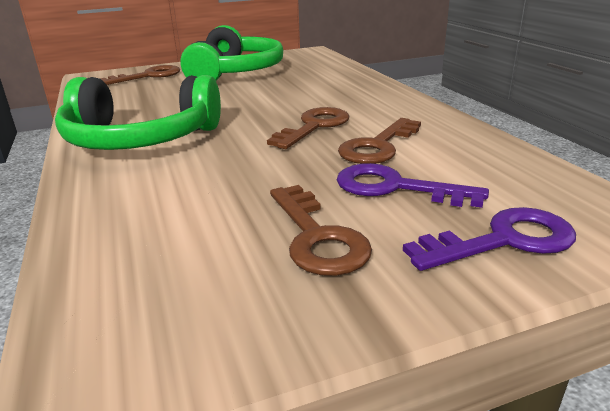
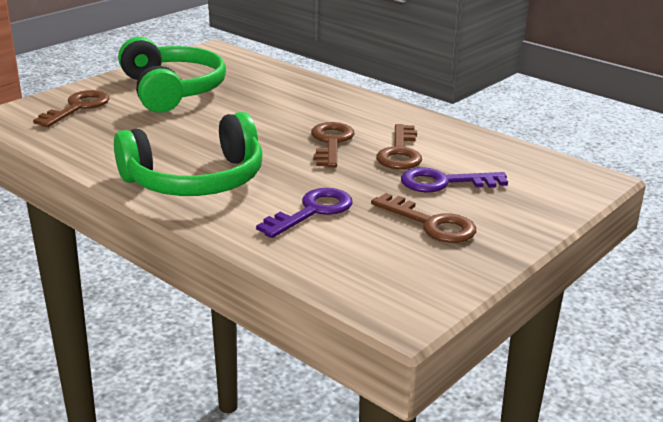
camera: 30 degrees left, 0 degrees up
(503, 240) = (533, 202): purple key -> purple key (312, 211)

